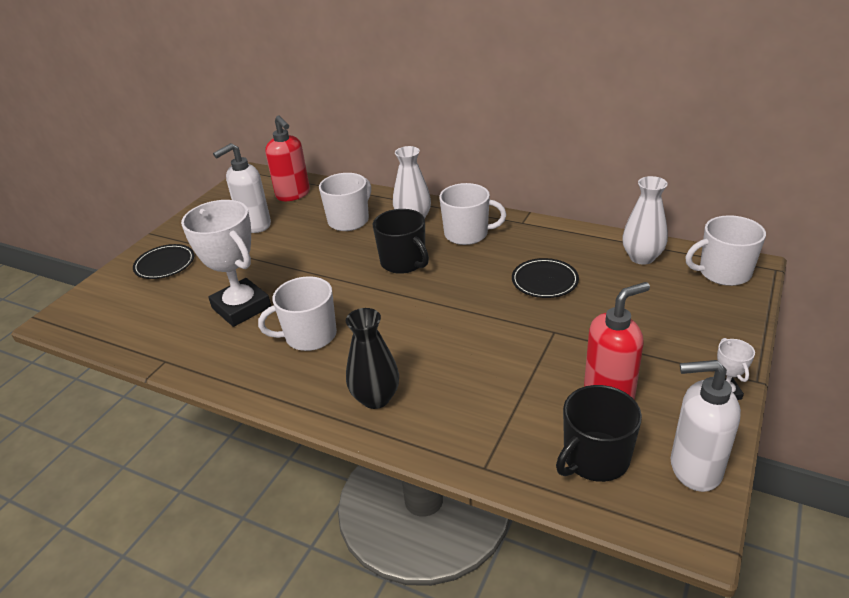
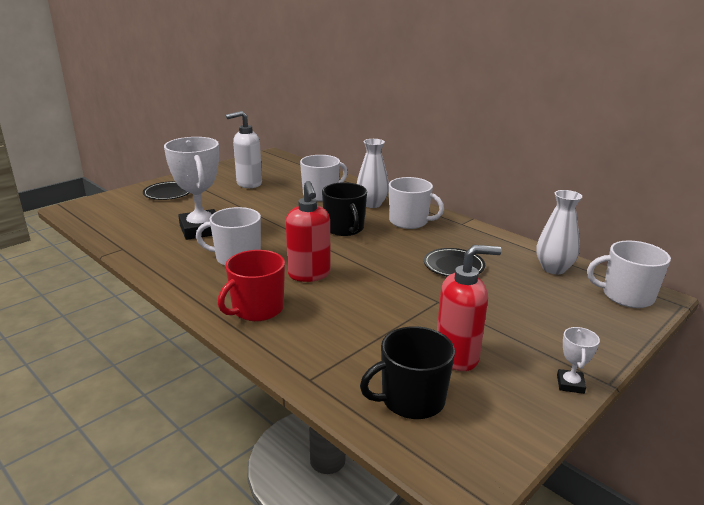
camera: 15 degrees right, 10 degrees down
(293, 195) = (291, 171): red soap dispenser -> red soap dispenser (309, 275)
(376, 398) = (257, 309): black vase -> red mug
(694, 468) = (501, 434): white soap dispenser -> none

